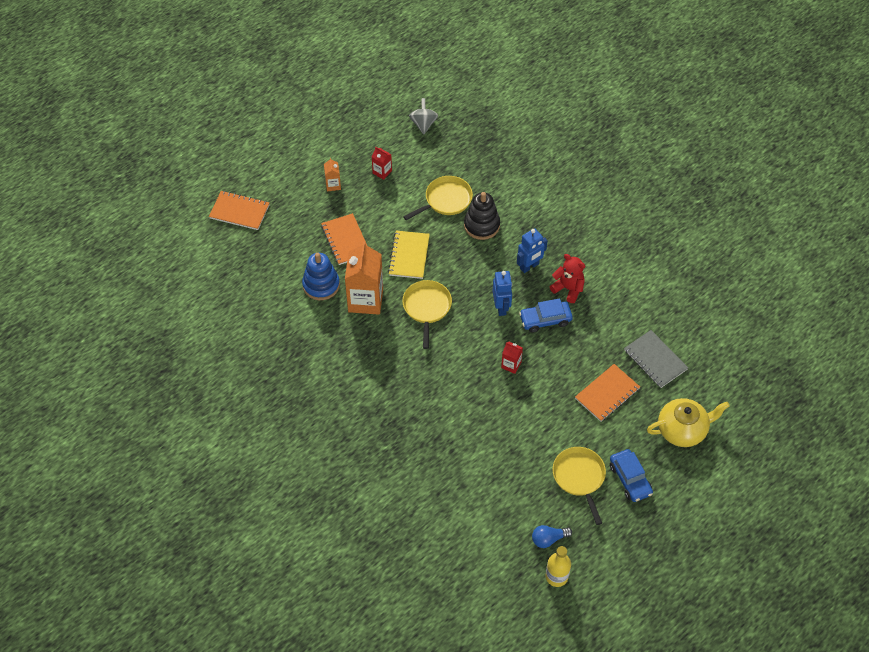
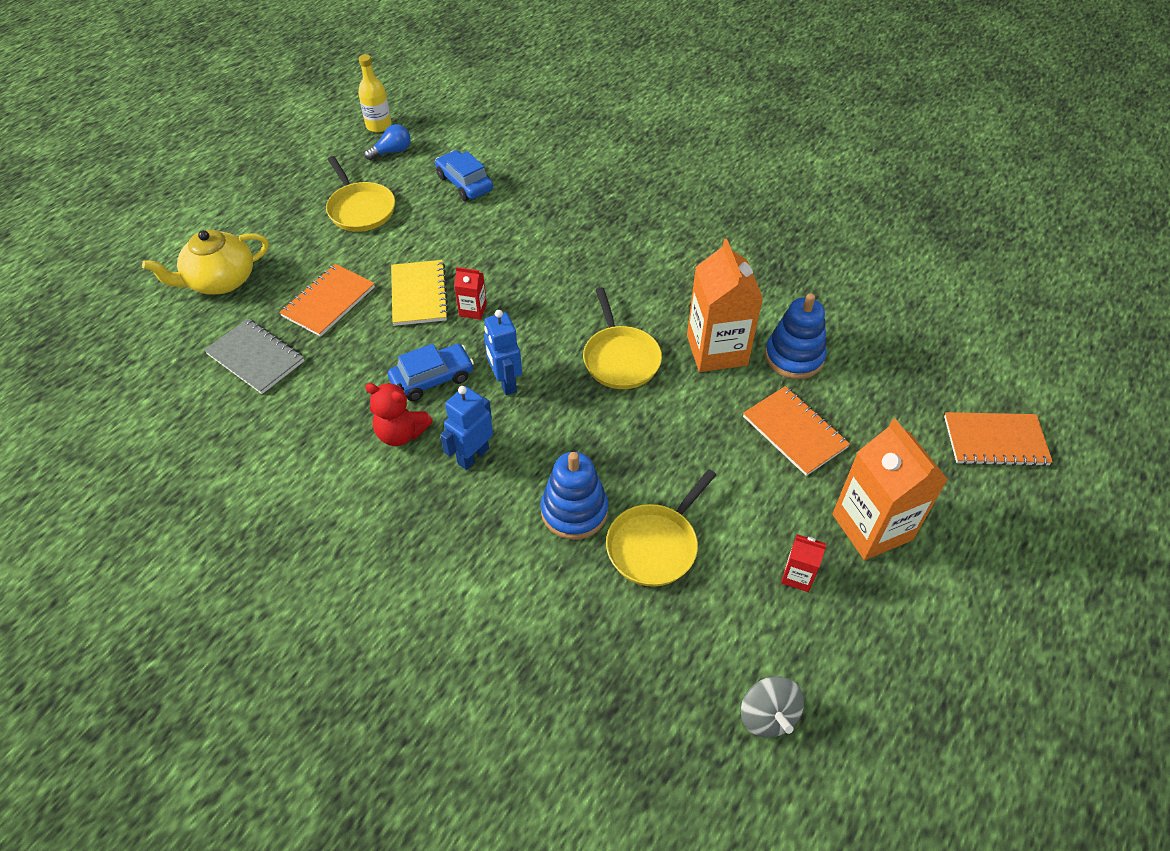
camera: 165 degrees right, 5 degrees down
(333, 185) = (872, 527): orange carton -> orange carton, size x2.15
(409, 256) = (679, 430): yellow notebook -> yellow notebook (419, 294)
(481, 225) = (574, 511): black stacking toy -> blue stacking toy
(630, 479) = (295, 218): blue car -> blue car (464, 183)

